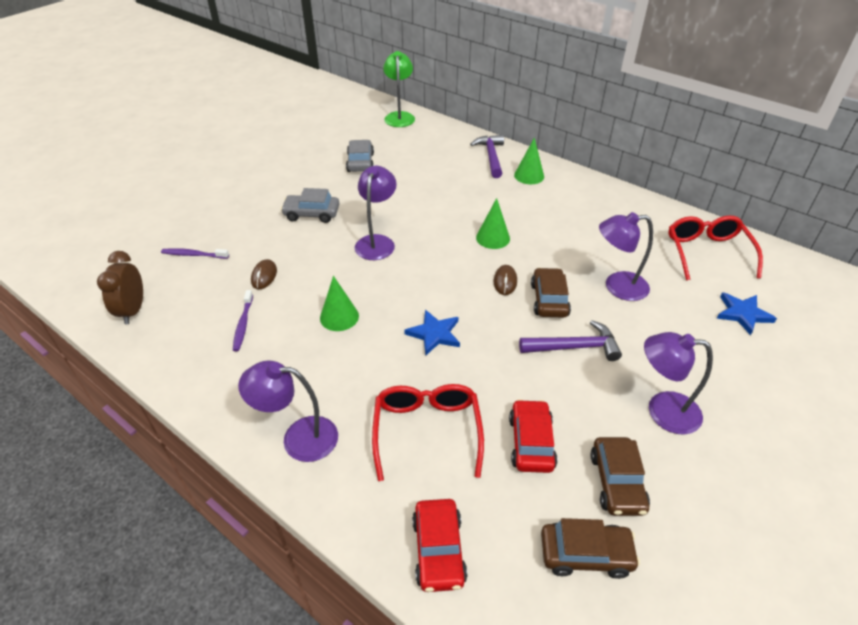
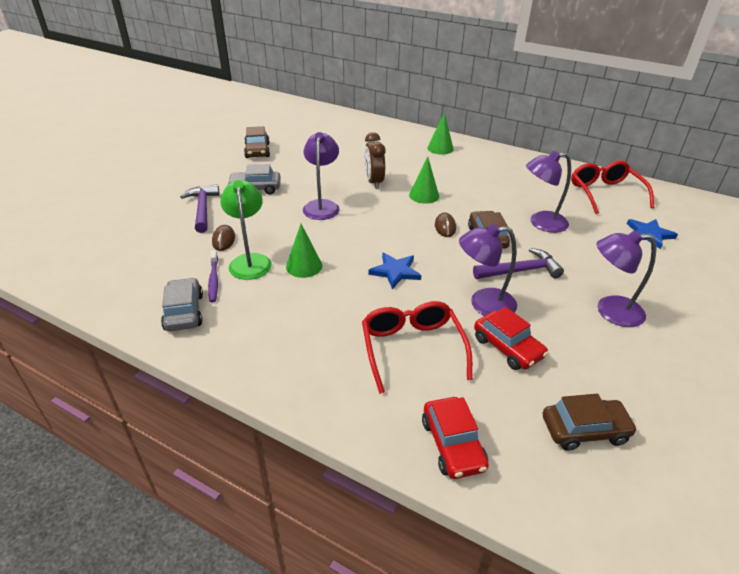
camera: 10 degrees left, 5 degrees down
(133, 311) = (100, 278): brown clock -> brown clock (374, 182)
(194, 255) = (150, 228): purple toothbrush -> none
(298, 438) = (293, 367): purple lamp -> purple lamp (483, 304)
(360, 162) = (289, 147): grey car -> grey car (184, 312)
(399, 116) = (314, 112): green lamp -> green lamp (250, 261)
(491, 156) = (403, 136): purple hammer -> purple hammer (202, 209)
(531, 442) = (507, 347): red car -> red car turned 150 degrees clockwise
(617, 482) = (591, 370): brown car -> brown car (257, 151)

